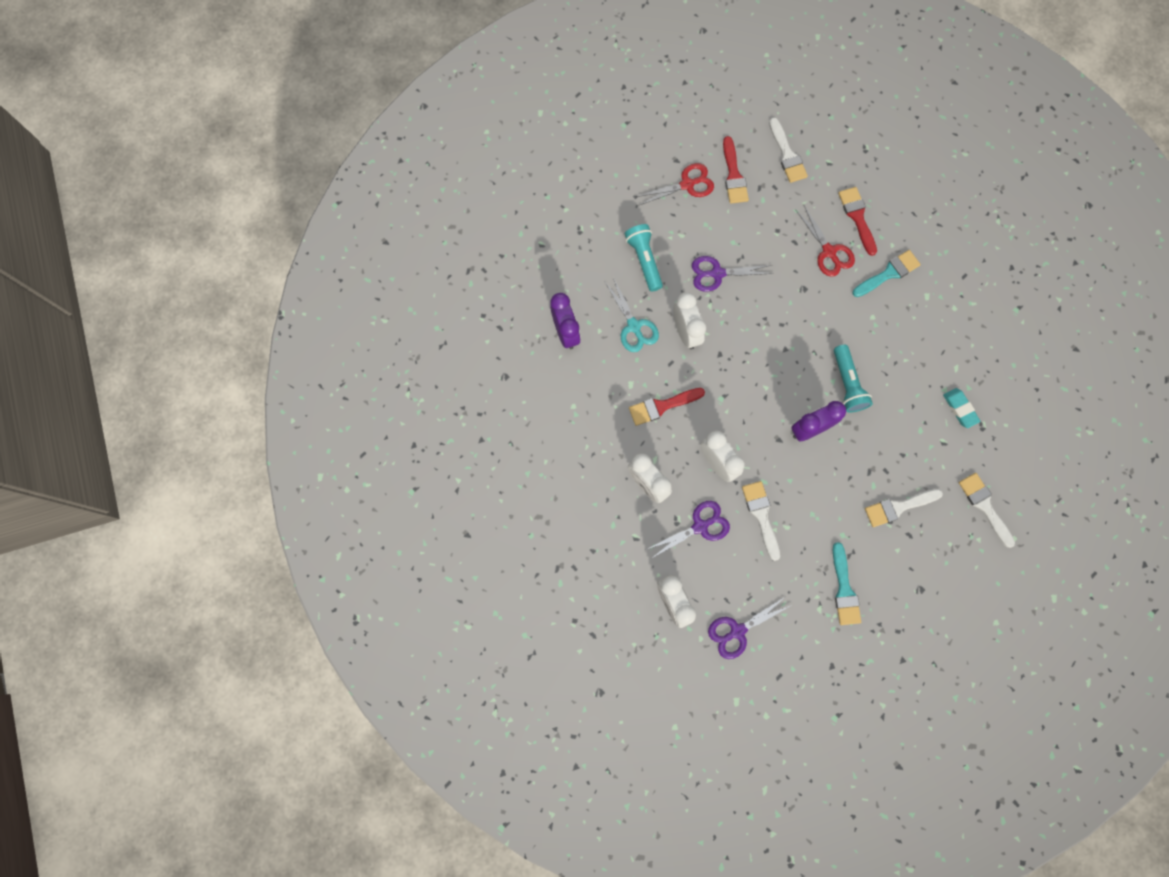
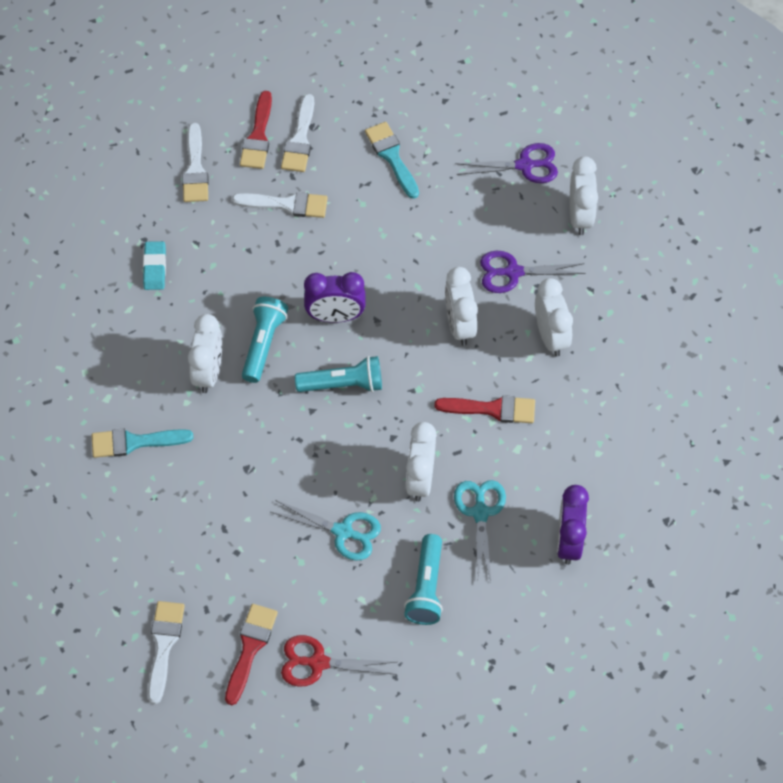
camera: 155 degrees left, 15 degrees down
(717, 273) = (343, 532): purple scissors -> turquoise scissors
(761, 515) = (440, 256): white brush -> white brush (300, 139)
(775, 378) = (343, 384): none -> turquoise flashlight
(829, 252) = (189, 498): red scissors -> none
(844, 589) = (391, 157): turquoise brush -> turquoise brush turned 45 degrees counterclockwise
(857, 217) = (127, 525): red brush -> red brush (258, 136)
(871, 345) = (208, 372): none -> white clock

